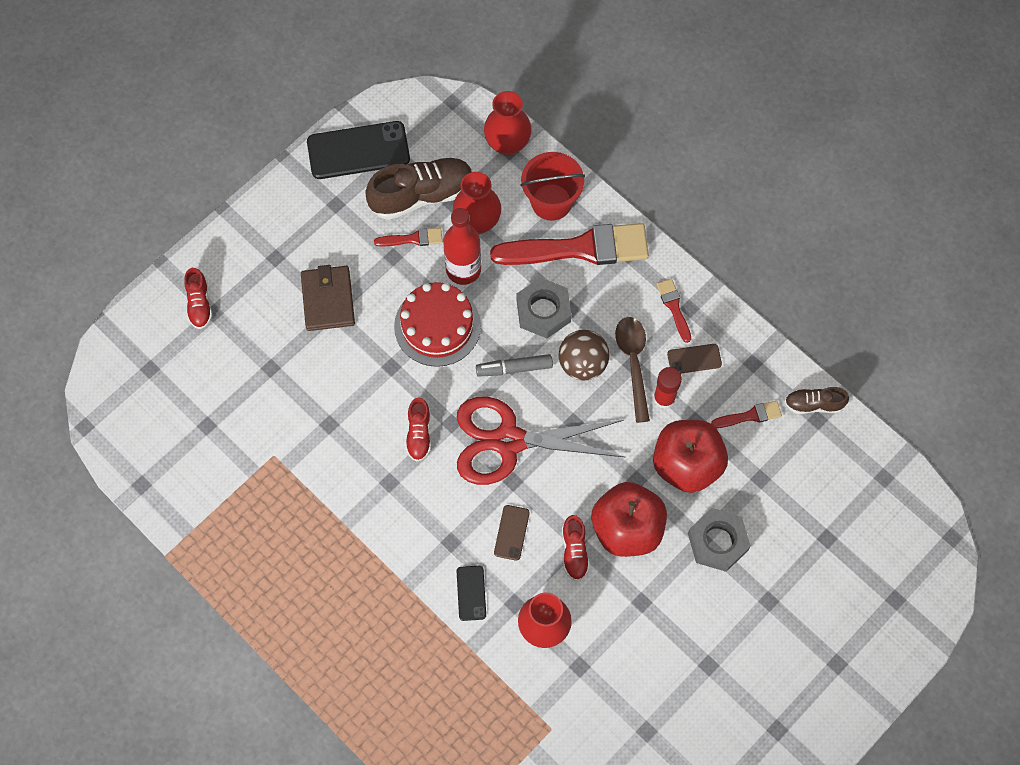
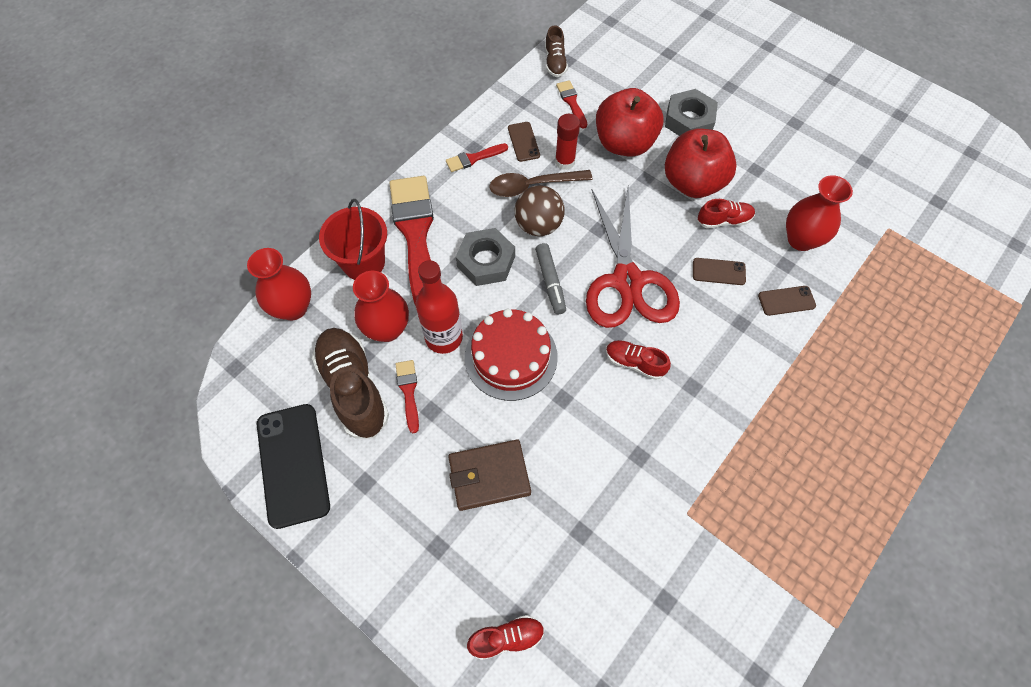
camera: 95 degrees left, 5 degrees down
(419, 434) = (634, 363): red shoe -> red shoe turned 150 degrees counterclockwise
(471, 593) = (786, 301): black phone -> brown phone

